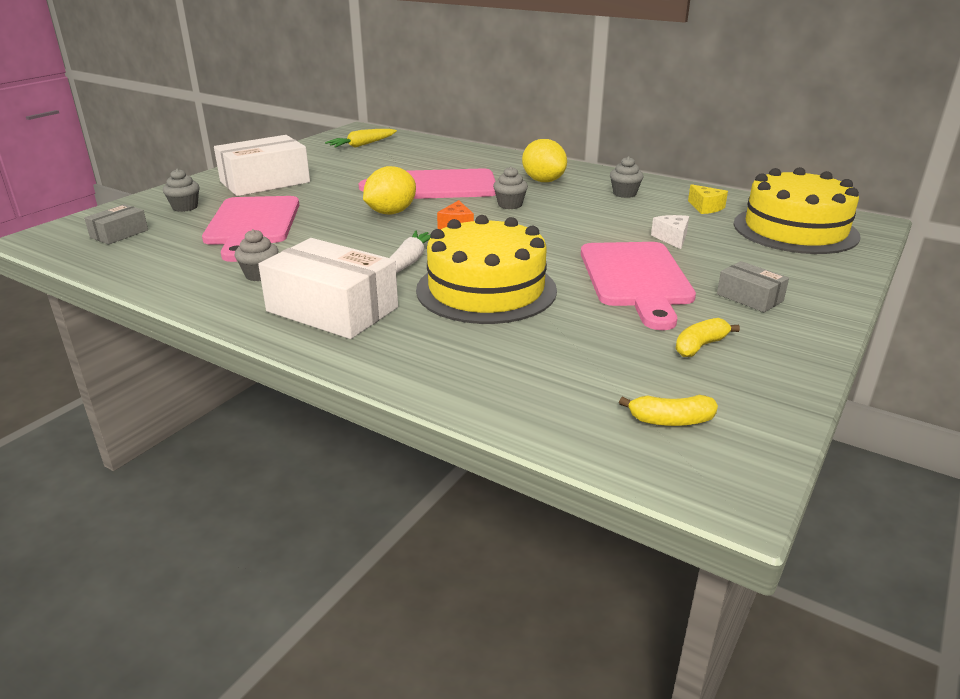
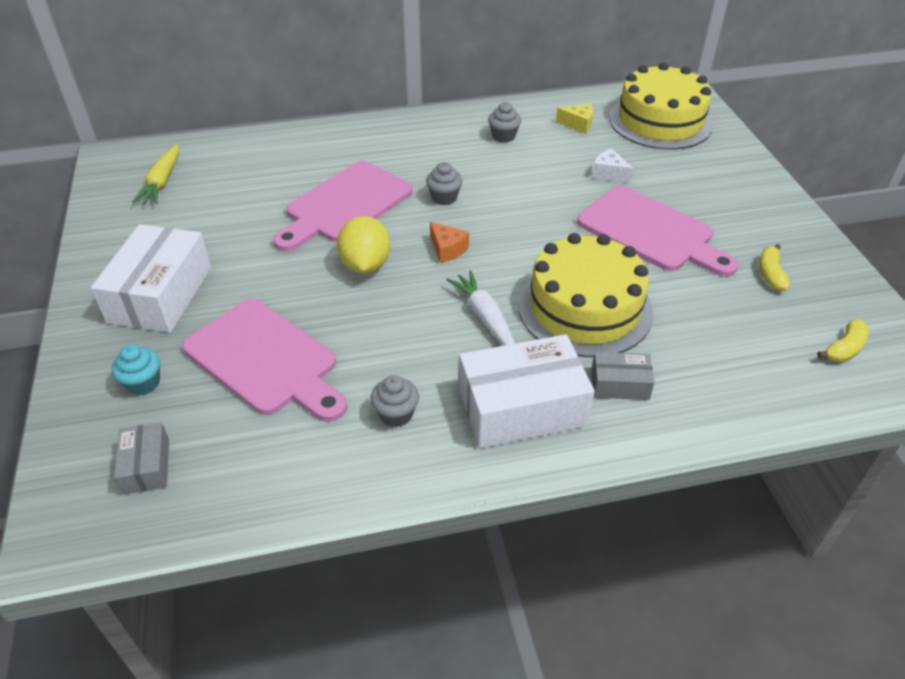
camera: 45 degrees left, 15 degrees up
(185, 207) = (143, 383): grey cupcake -> turquoise cupcake
(543, 181) = (420, 151): yellow lemon -> none
(749, 297) = (731, 209): grey box -> grey box (620, 384)

